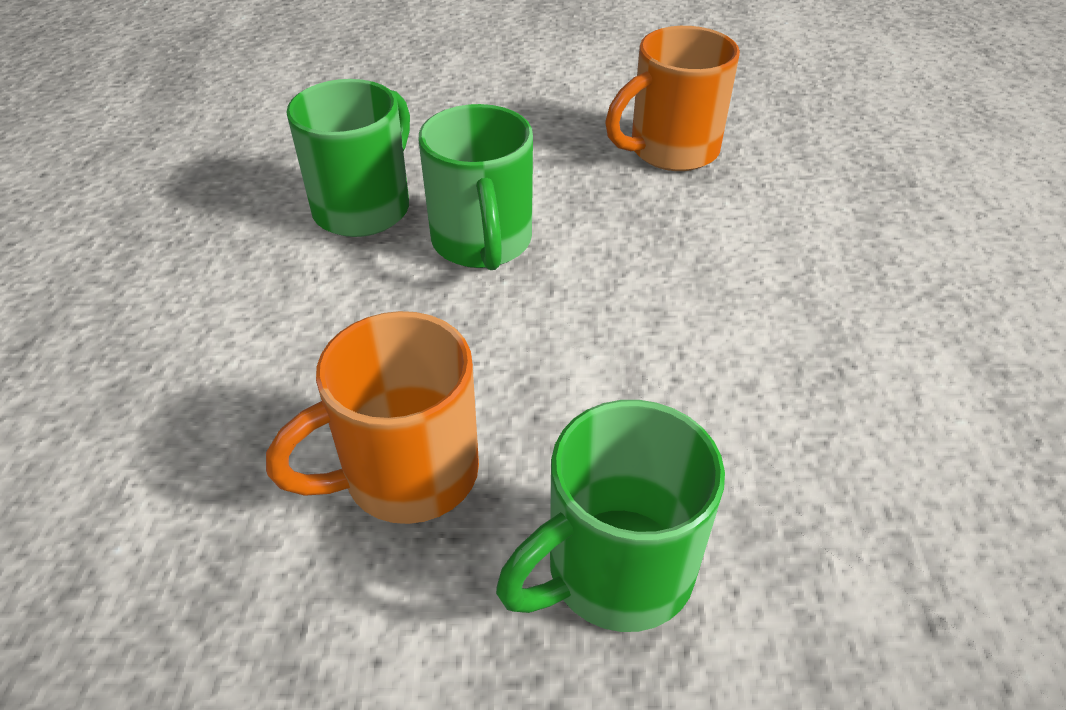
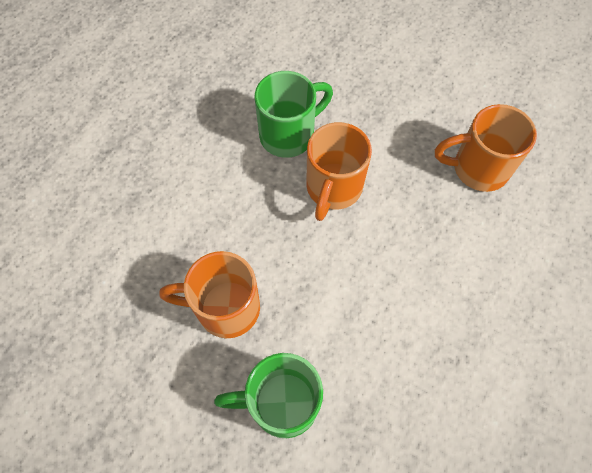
camera: 30 degrees right, 20 degrees up
(482, 243) = (333, 188): green mug -> orange mug

